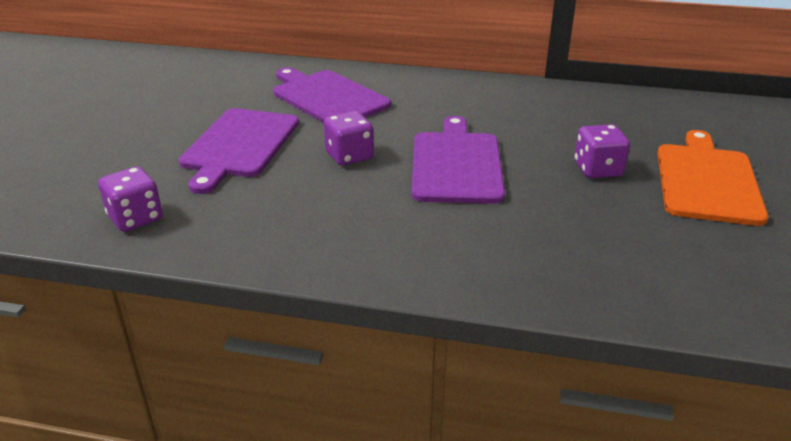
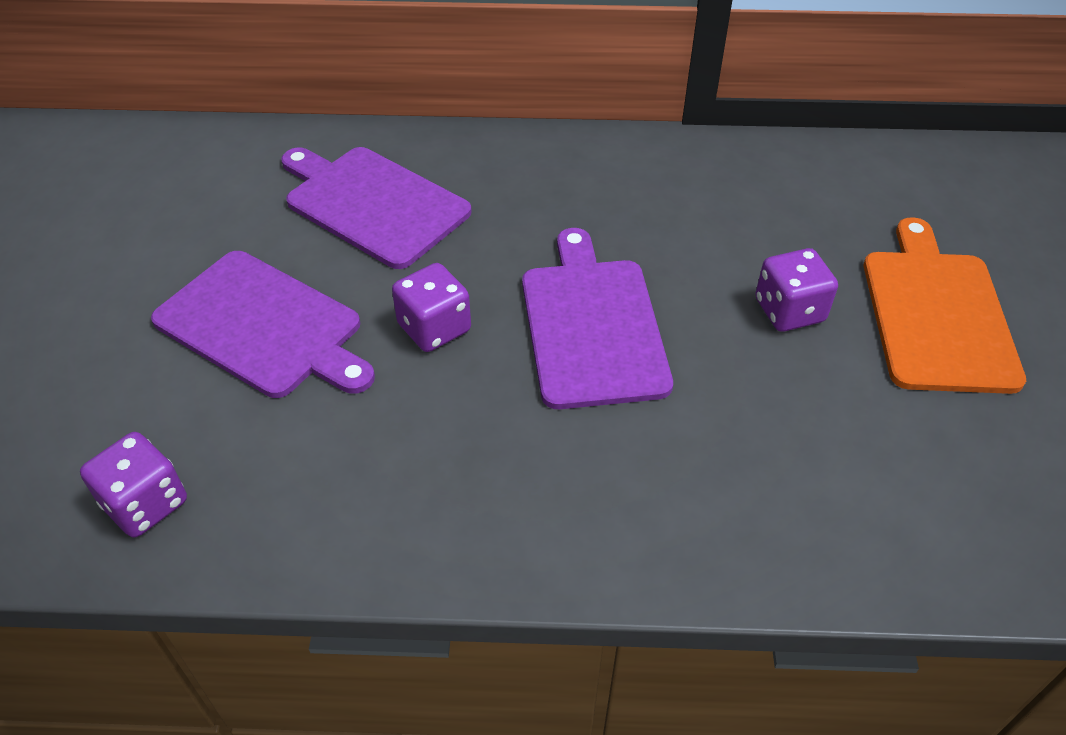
camera: 10 degrees left, 15 degrees up
(239, 145) = (263, 326): purple cutting board -> purple cutting board turned 60 degrees counterclockwise

